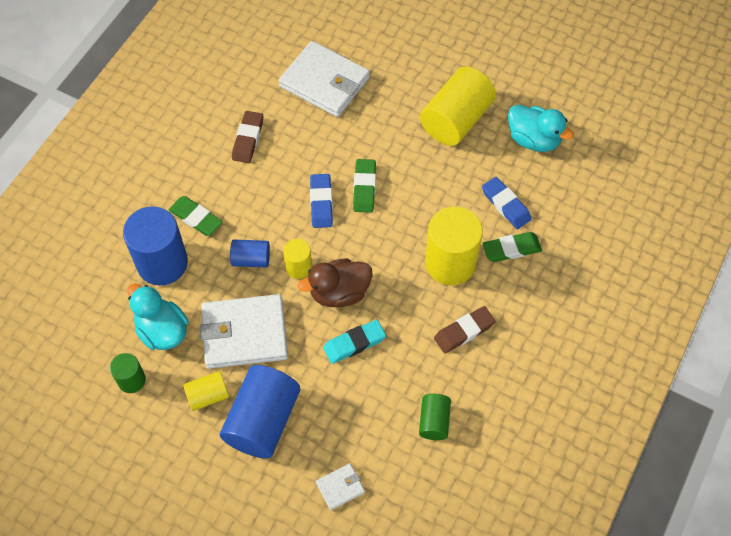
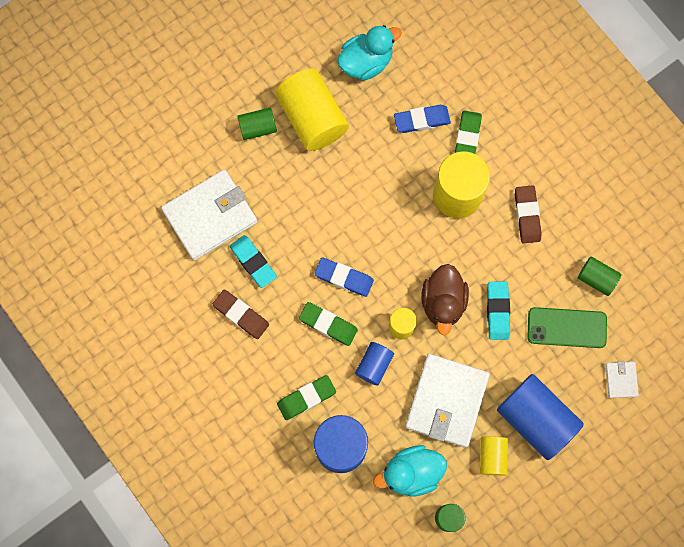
camera: 65 degrees left, 15 degrees up
(300, 129) = (253, 262): none -> turquoise eraser
(364, 188) = (346, 232): green eraser -> green eraser (328, 324)
(369, 413) = (566, 328): none -> green phone
(423, 84) = (258, 128): none -> green cylinder

